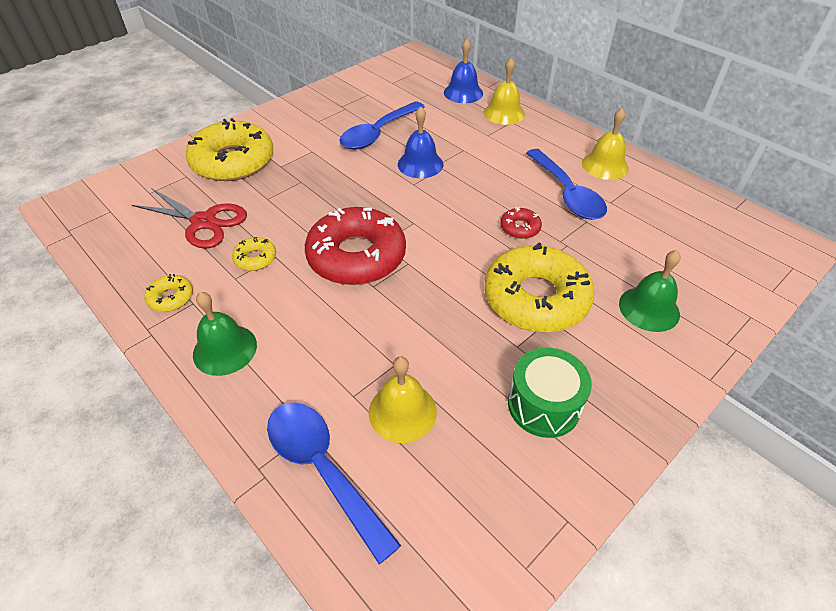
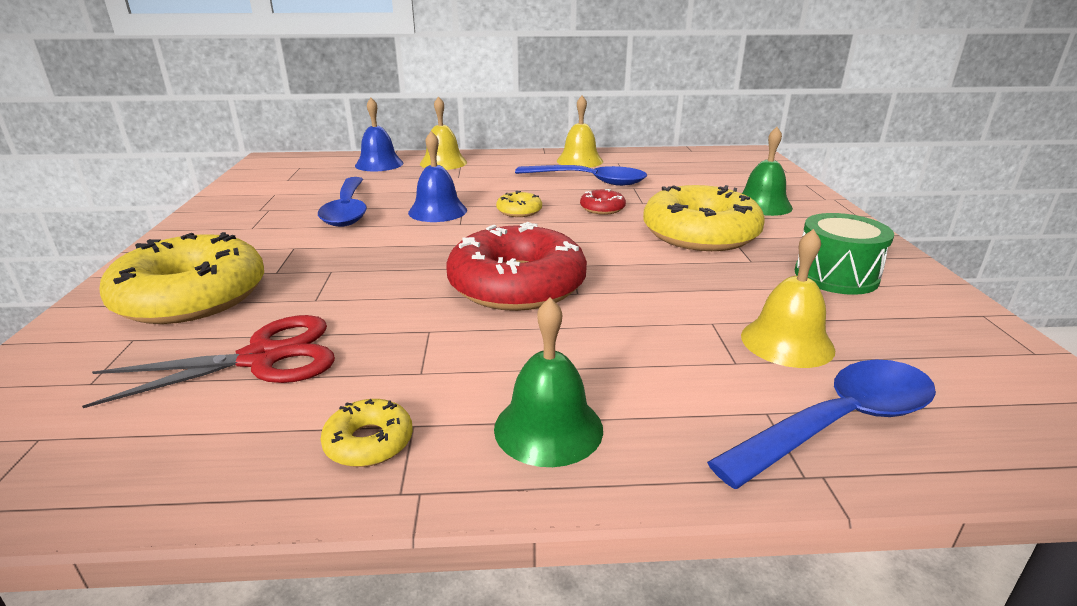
camera: 50 degrees left, 20 degrees down
(255, 258) = (410, 344): yellow donut -> yellow donut (519, 211)
(323, 469) = (839, 423): blue spoon -> blue spoon turned 150 degrees clockwise

